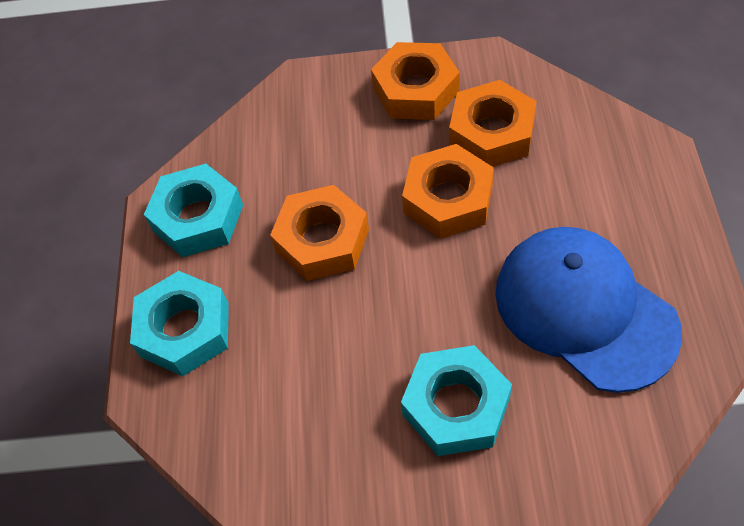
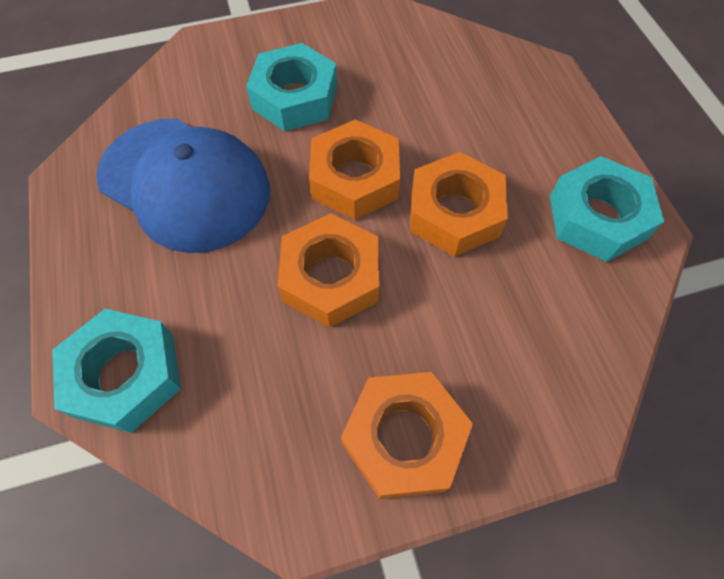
camera: 160 degrees right, 5 degrees up
(185, 329) = (546, 118): turquoise nut -> turquoise nut (126, 375)
(492, 133) = (289, 378): orange nut -> orange nut (355, 179)

